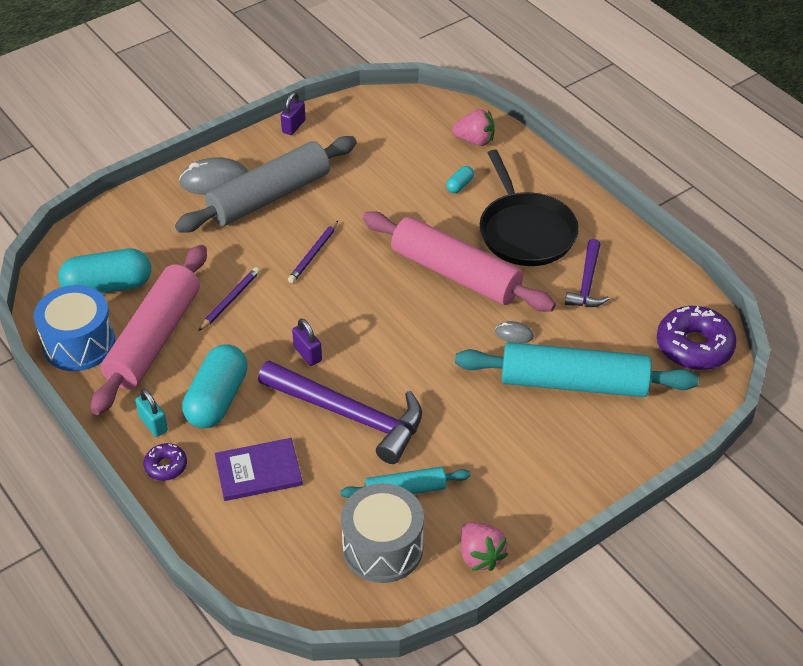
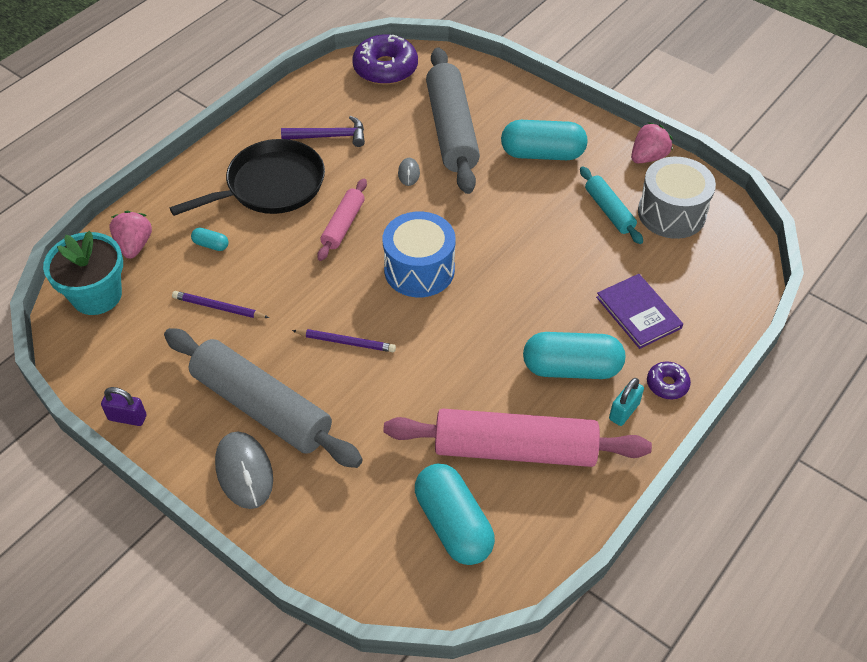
camera: 105 degrees left, 5 degrees up
(79, 344) = (549, 520): blue drum -> blue drum (419, 270)
(230, 300) = (436, 397): purple pencil -> purple pencil (218, 307)
(307, 354) = (486, 312): purple padlock -> none
(349, 415) = (547, 264): purple hammer -> none
(424, 117) = (97, 295): none -> turquoise flower pot
(455, 274) = (343, 225): pink rolling pin -> pink rolling pin, size x0.51
(513, 454) = (542, 154): none -> turquoise capsule
(573, 383) = (452, 130): turquoise rolling pin -> grey rolling pin

